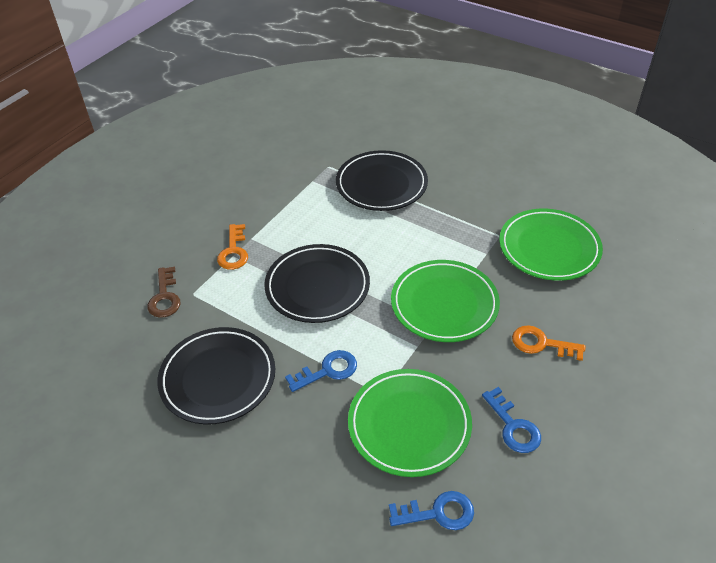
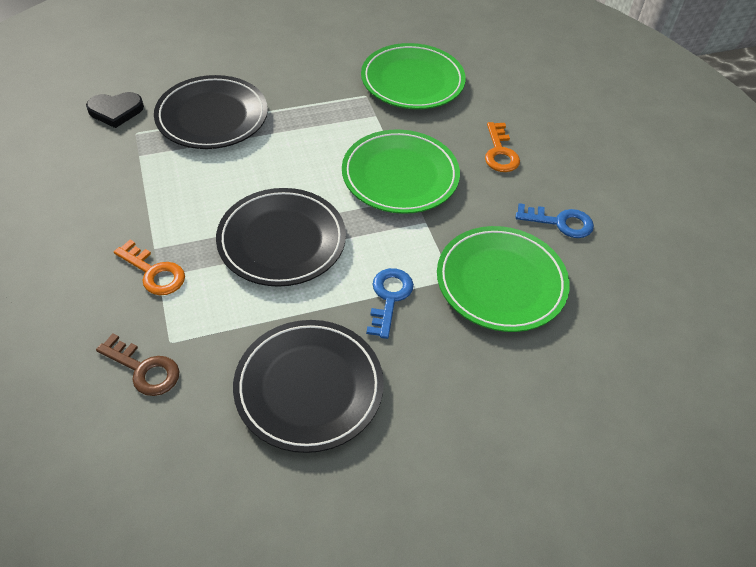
camera: 55 degrees left, 5 degrees up
(335, 146) = (116, 111): none -> black heart
(438, 513) = (600, 321): blue key -> none
(541, 343) = (500, 152): orange key -> orange key turned 60 degrees counterclockwise

